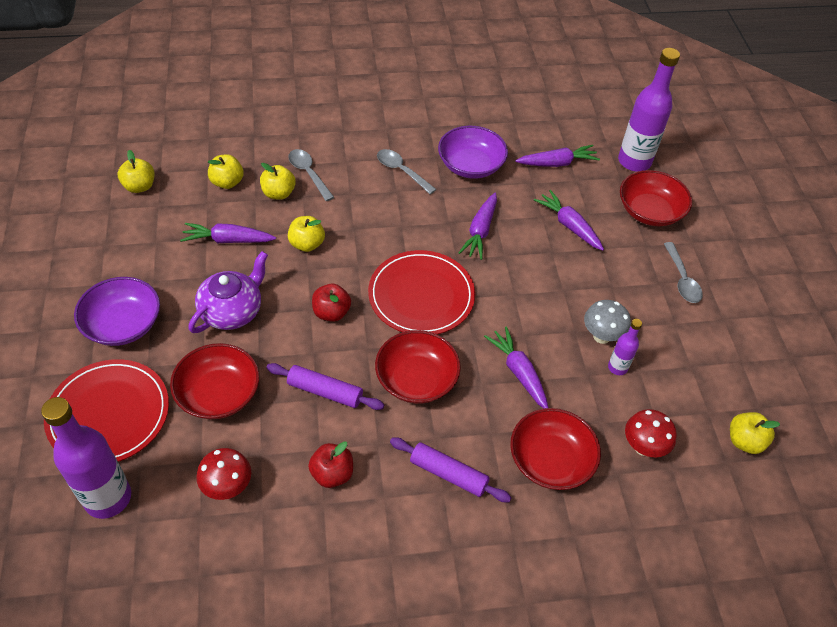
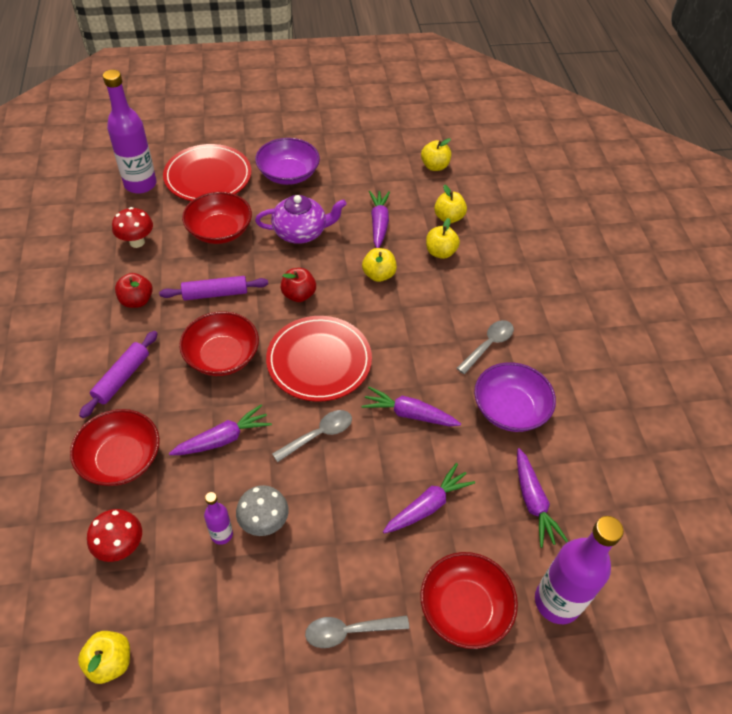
camera: 90 degrees right, 0 degrees up
(232, 311) = (301, 232): purple teapot -> purple teapot turned 45 degrees counterclockwise
(308, 174) = (470, 272): grey spoon -> grey spoon (318, 435)
(325, 391) = (215, 294): purple rolling pin -> purple rolling pin turned 60 degrees clockwise

